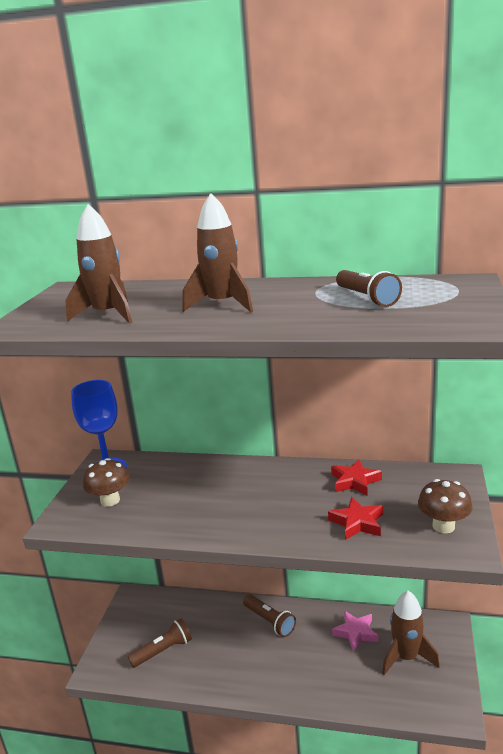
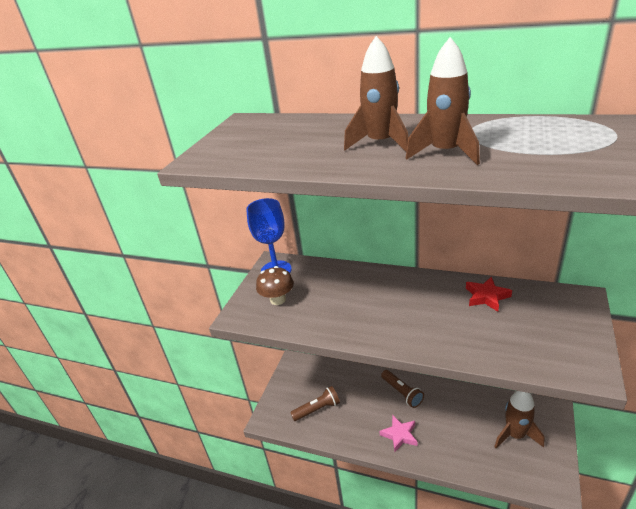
camera: 10 degrees right, 10 degrees up
(108, 315) = (277, 151): brown rocket -> brown rocket (445, 153)
(356, 633) = (473, 409): pink star -> pink star (399, 435)
(357, 523) = (489, 338): red star -> none
(366, 298) = (521, 141): brown flashlight -> none
(443, 526) = (569, 347): brown mushroom -> none

